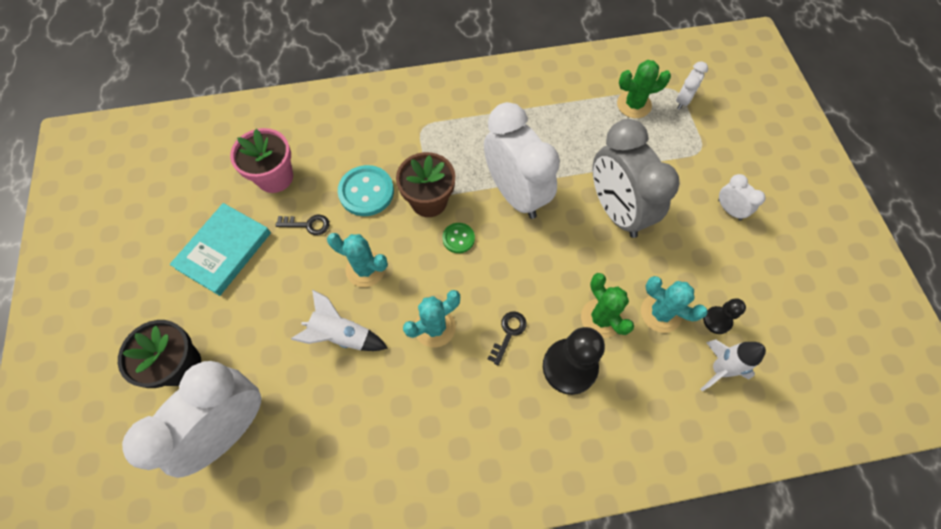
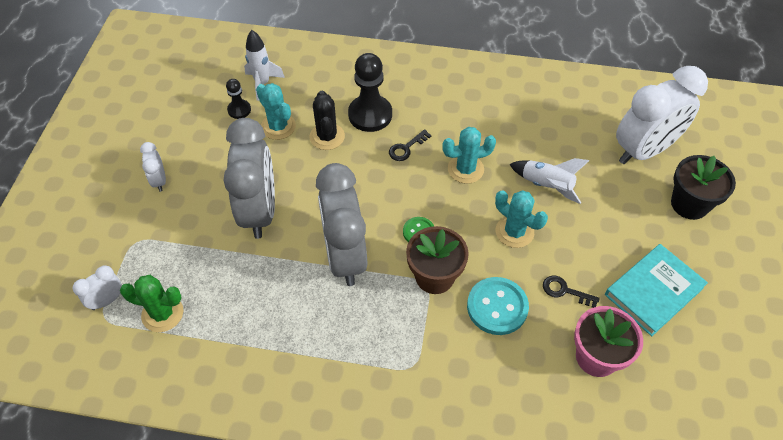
camera: 160 degrees left, 10 degrees down
(515, 194) = (345, 256): white clock -> grey clock
(601, 318) = (327, 137): green cactus -> black cactus

